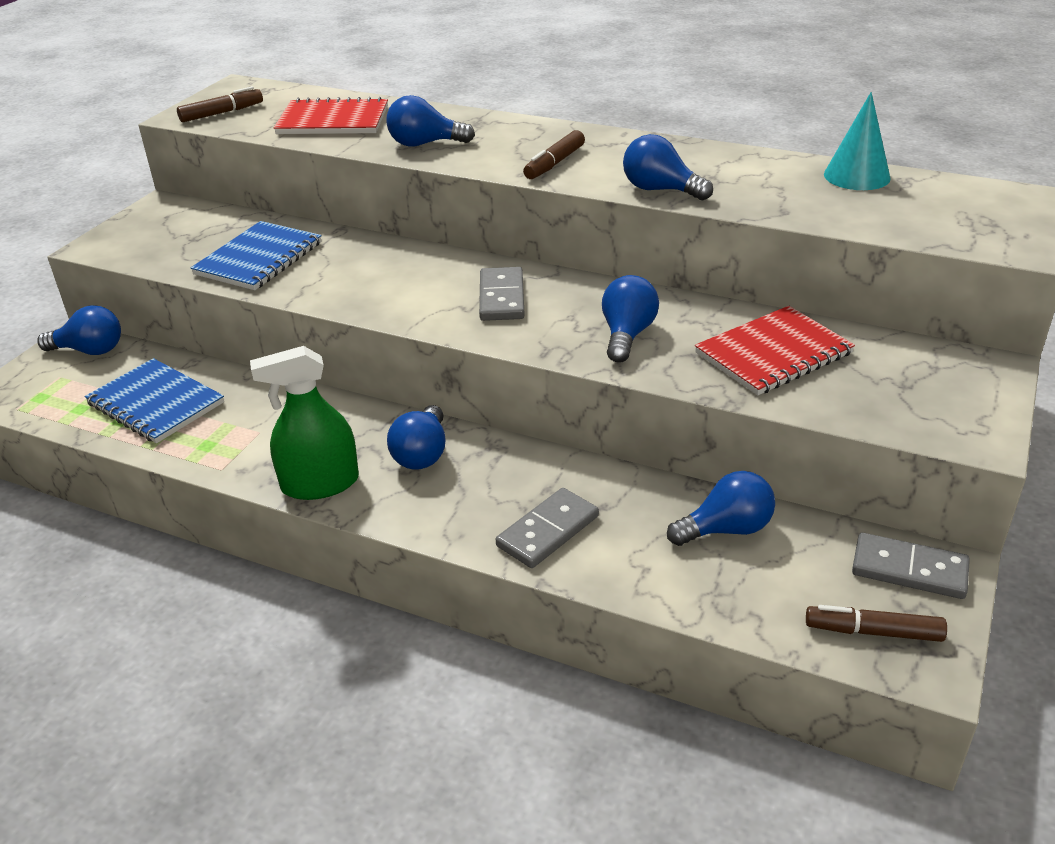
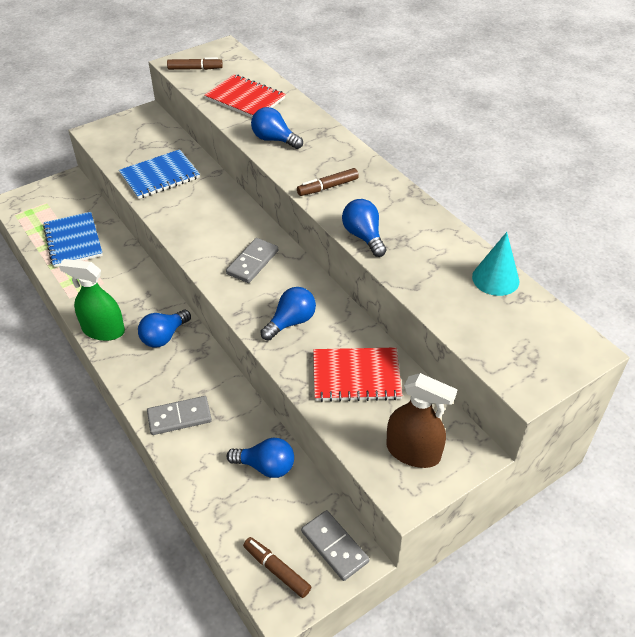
camera: 30 degrees right, 10 degrees up
(90, 350) = (71, 191): blue light bulb -> none
(930, 394) = (413, 452): none -> brown spray bottle

